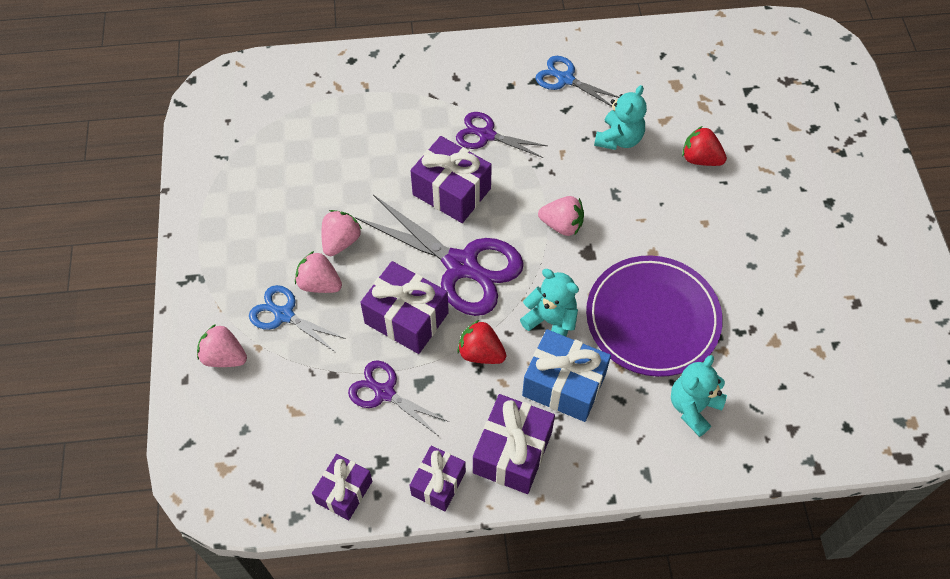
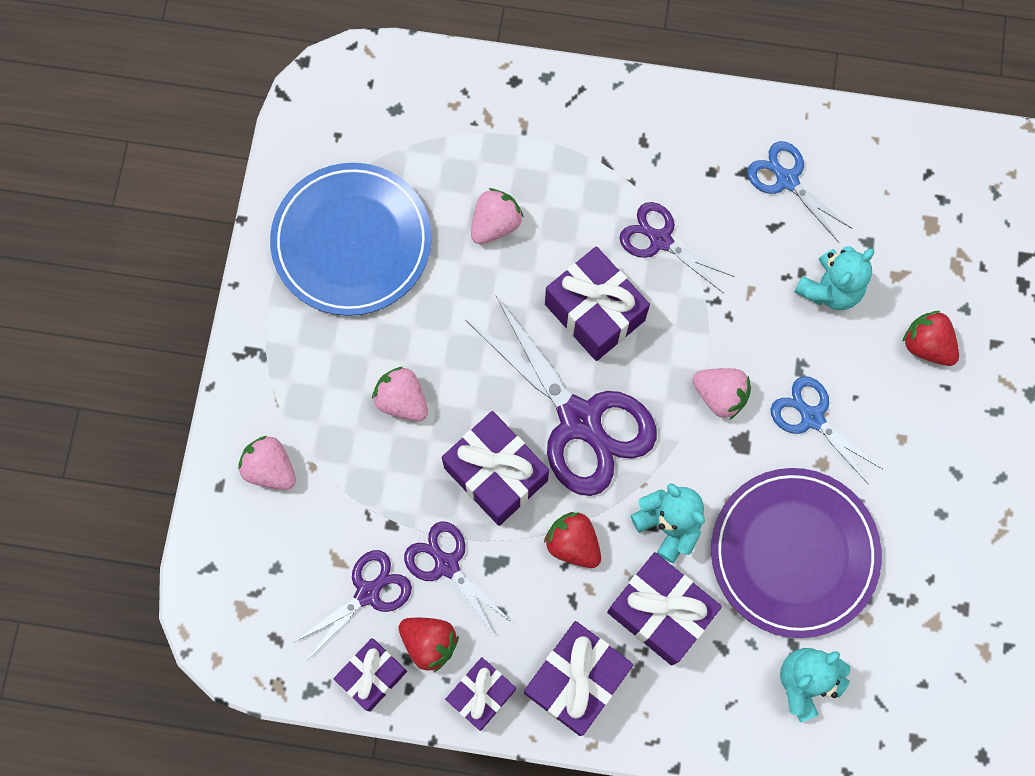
camera: 15 degrees right, 15 degrees up
(254, 186) = (352, 242): none -> blue plate
(284, 315) = (351, 431): blue scissors -> blue scissors (812, 418)
(325, 430) = (367, 593): none -> purple scissors
(341, 241) = (441, 348): pink strawberry -> pink strawberry (495, 224)
(385, 454) = (429, 643): none -> red strawberry
(564, 385) = (660, 612): blue gift -> purple gift

